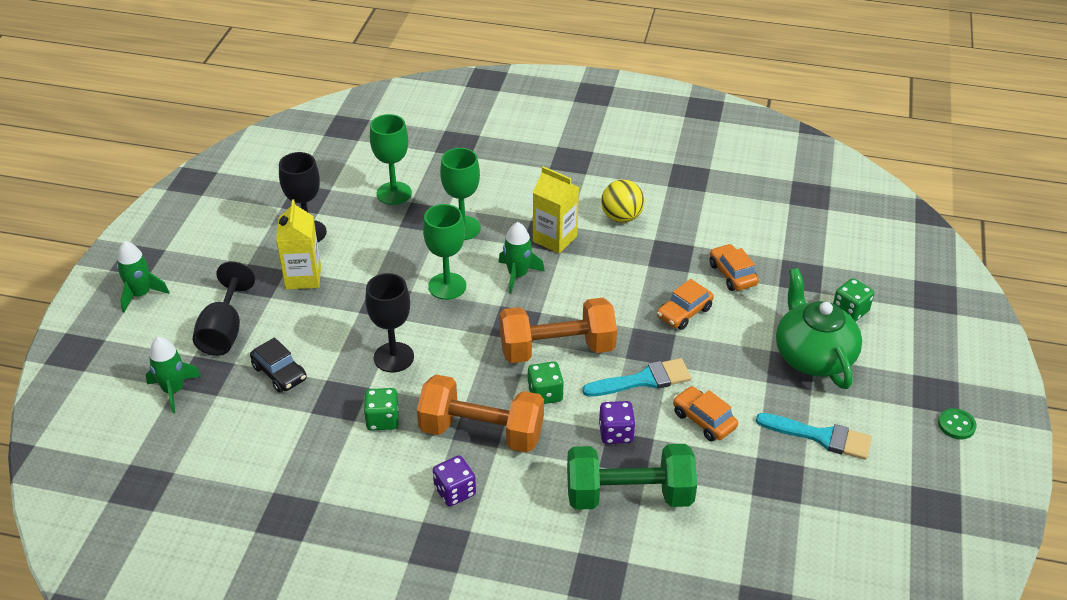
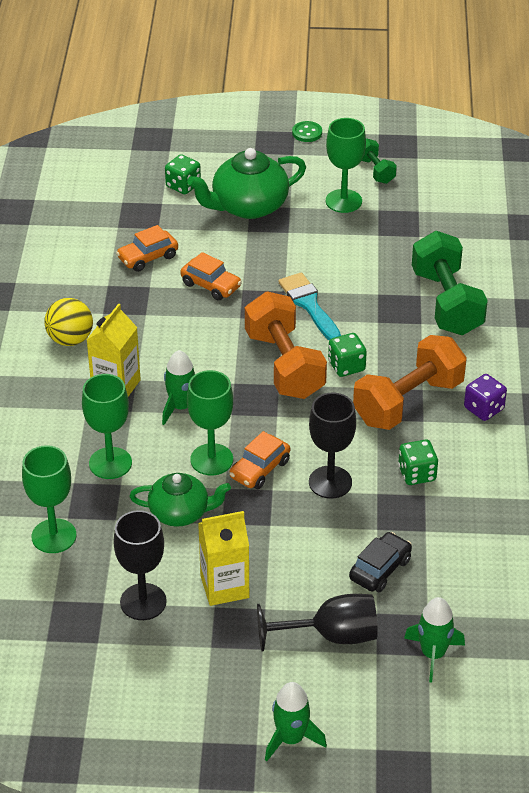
camera: 100 degrees left, 0 degrees up
(392, 261) = (180, 512): none -> green teapot
(481, 432) = (408, 402): orange dumbbell -> orange dumbbell turned 45 degrees clockwise
(616, 433) = (380, 316): purple dice -> none
(703, 420) = (346, 266): orange car -> orange car (260, 469)
(820, 437) = (343, 201): turquoise brush -> green goblet
(881, 476) = (375, 171): none -> green dumbbell

